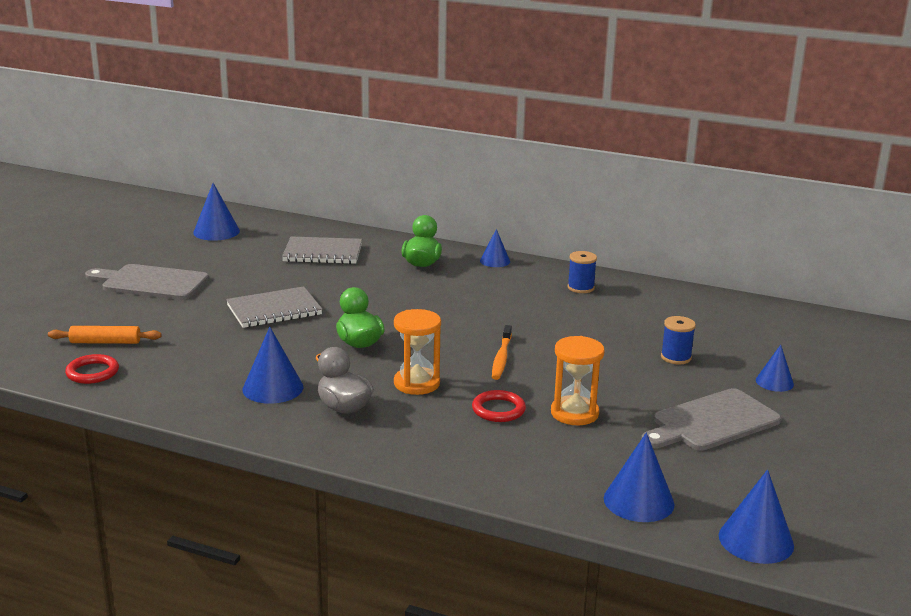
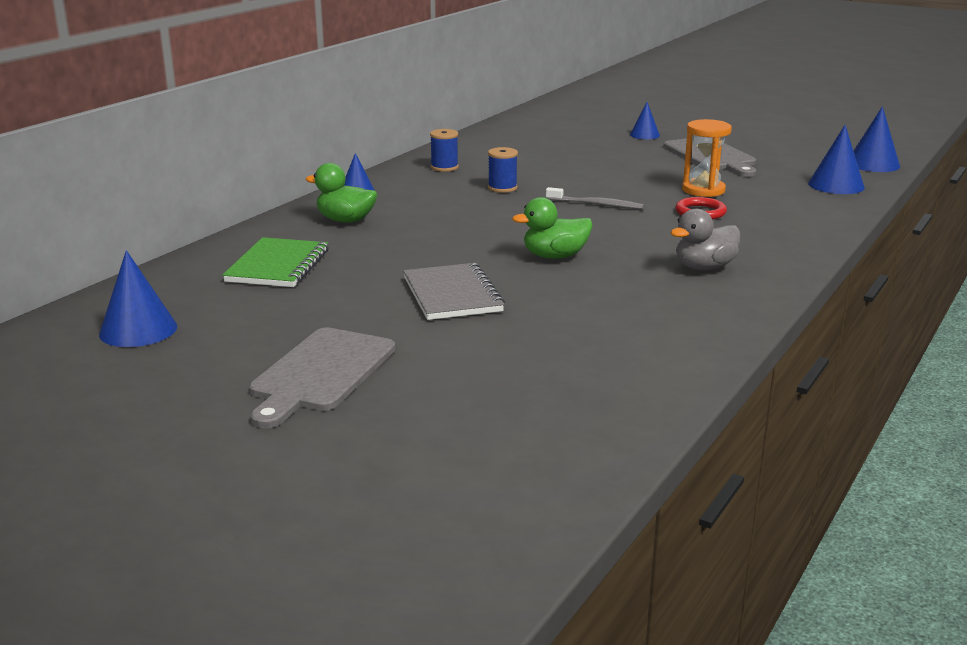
camera: 80 degrees left, 0 degrees up
(92, 372) = (623, 402): red ring -> none
(105, 342) = (527, 398): orange rolling pin -> none
(273, 388) = (663, 297): blue cone -> none
(323, 253) = (278, 266): grey notebook -> green notebook
(416, 383) = (650, 237): orange hourglass -> none
(501, 358) = (596, 204): orange toothbrush -> grey toothbrush
(676, 357) = (600, 154): blue spool -> blue spool (502, 188)

